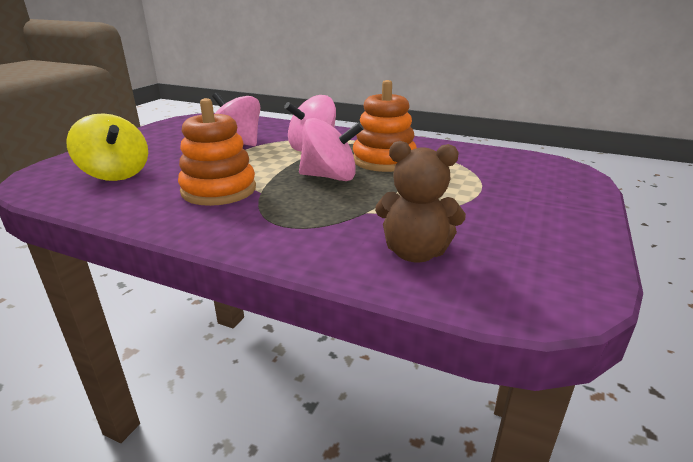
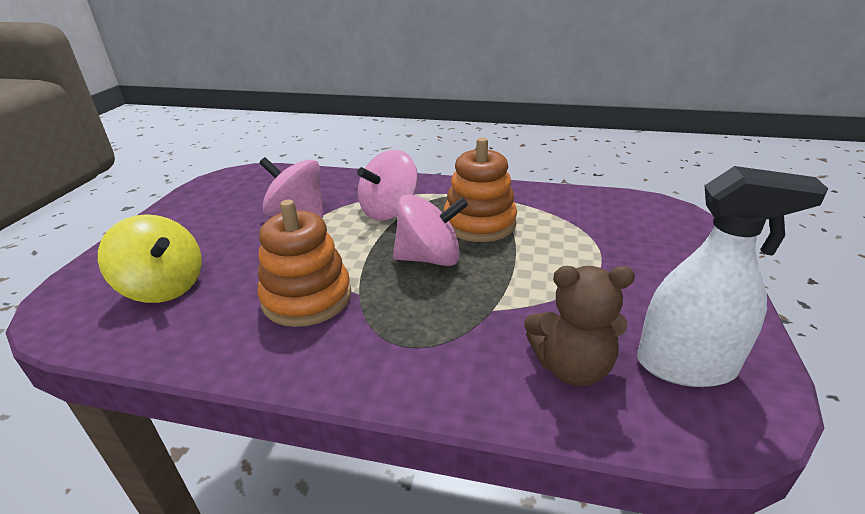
camera: 10 degrees left, 5 degrees up
(520, 264) = (685, 365): none -> white spray bottle

